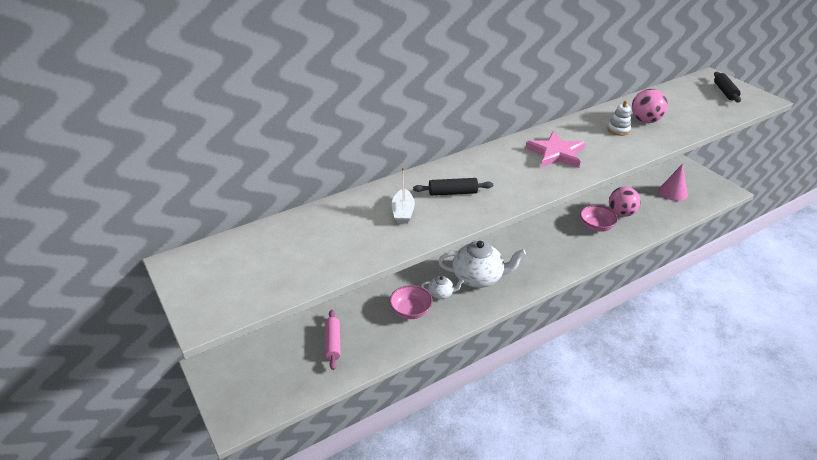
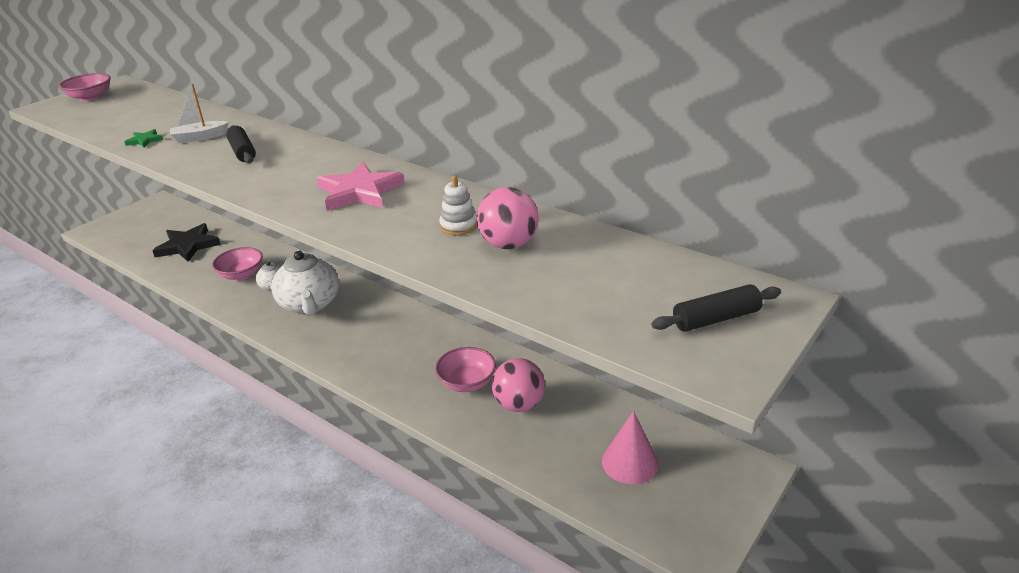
camera: 70 degrees right, 5 degrees down
(209, 282) = (90, 97): none -> pink bowl
(333, 343) = (188, 246): pink rolling pin -> black star
(385, 242) = (144, 140): none -> green star

